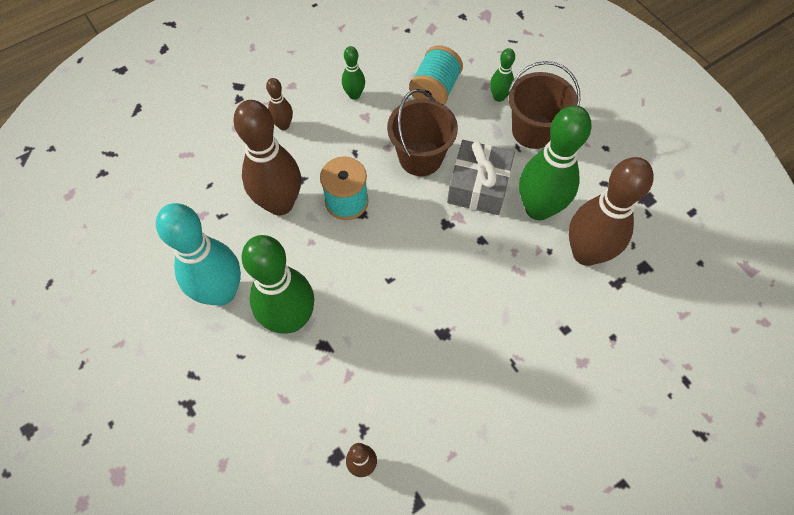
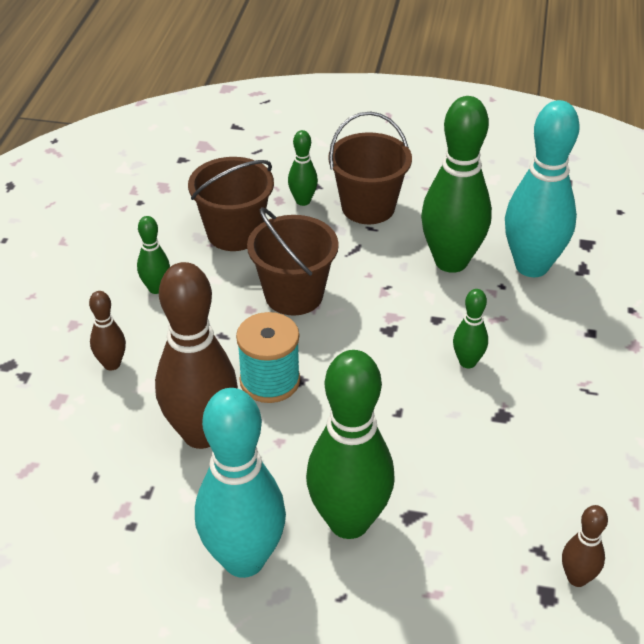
camera: 45 degrees left, 20 degrees down
(435, 90) = (234, 233): turquoise spool -> brown bucket
(465, 283) = (467, 362): none -> green bowling pin
(478, 186) = (378, 281): grey gift -> none
(586, 253) = (532, 266): brown bowling pin -> turquoise bowling pin

